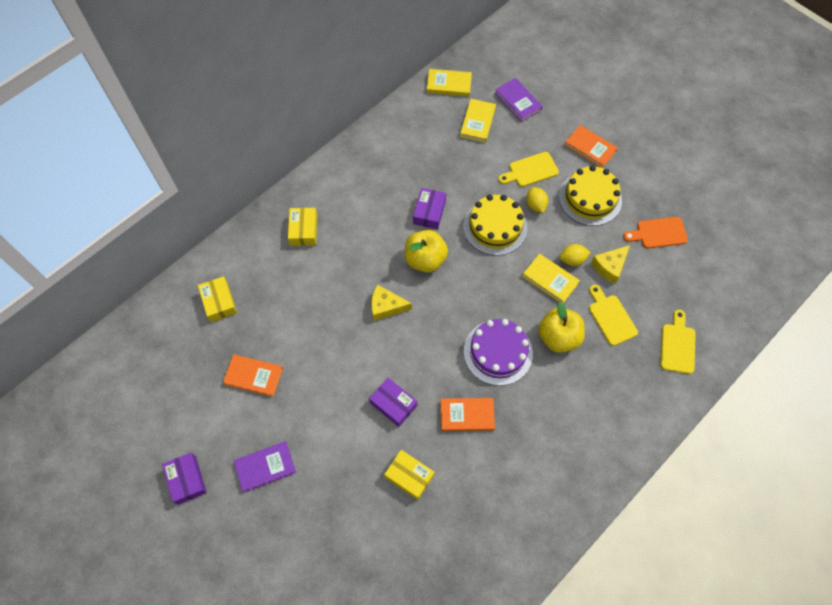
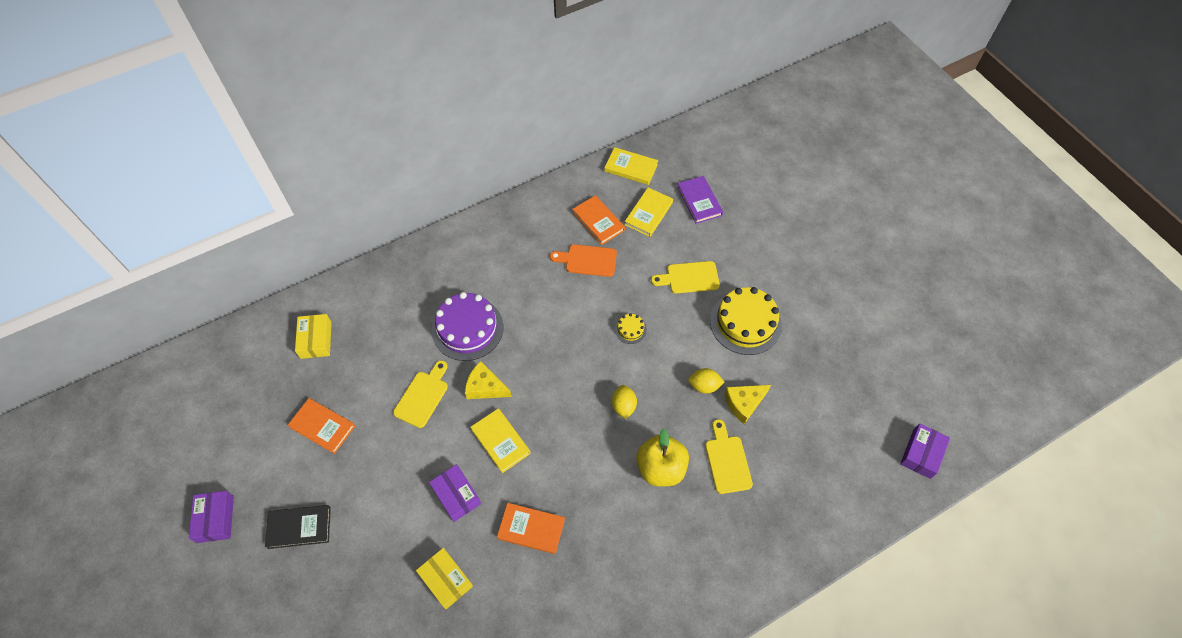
camera: 15 degrees right, 5 degrees down
(265, 467) = (299, 527): purple book -> black book
(303, 230) = (428, 285): yellow box -> none
(425, 259) = (543, 347): yellow apple -> none
(429, 212) = (565, 297): purple box -> purple box (921, 454)
(495, 227) = (630, 329): yellow cake -> yellow cake, size x0.45
(498, 352) = (588, 467): purple cake -> purple cake (467, 328)
(535, 205) = (682, 316): yellow lemon -> yellow lemon (623, 406)
(550, 279) = (672, 401): yellow book -> yellow book (500, 441)
(590, 148) = (763, 268): orange book -> orange book (598, 221)
(658, 233) = (811, 379): orange cutting board -> orange cutting board (587, 260)
(677, 345) = (794, 512): yellow cutting board -> yellow cutting board (423, 396)

